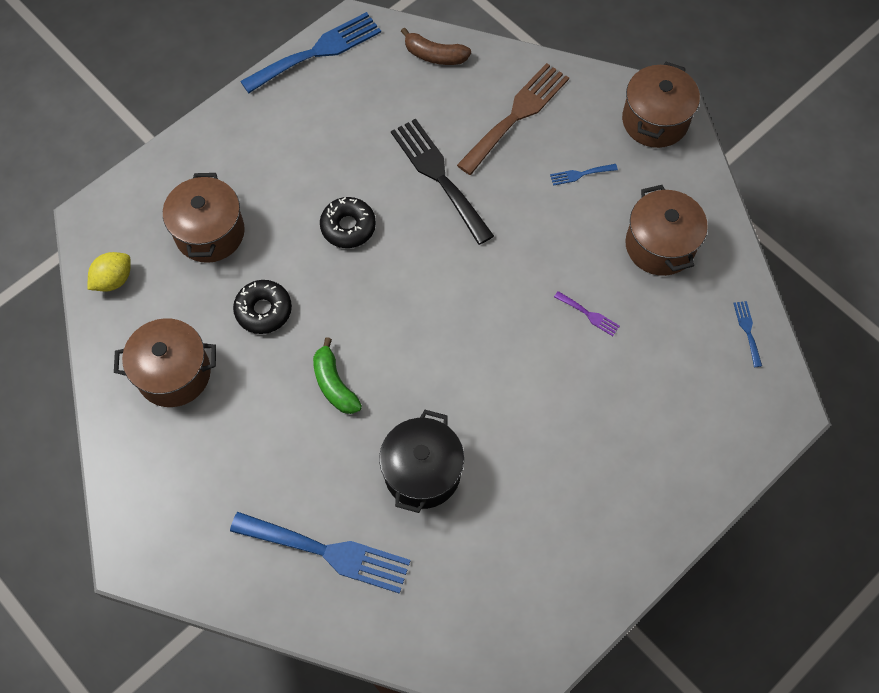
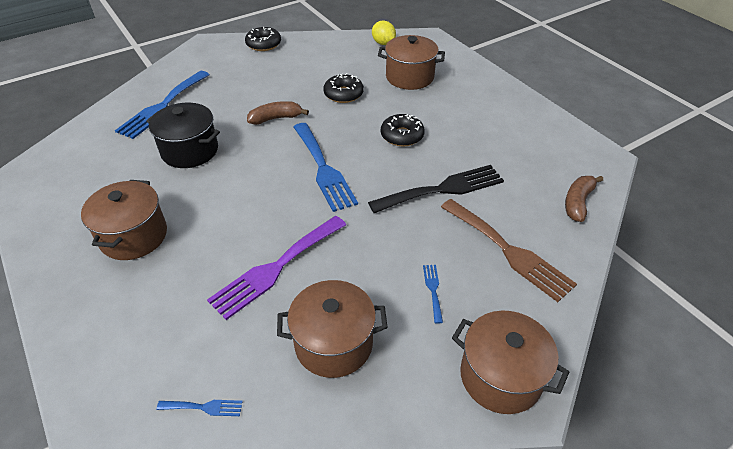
camera: 100 degrees right, 20 degrees down
(129, 460) = (263, 44): none -> black donut
(174, 373) = (311, 60): brown pot -> brown pot (134, 236)
(317, 52) = (573, 134): blue fork -> blue fork (323, 169)
(334, 384) = (276, 118): green banana -> brown banana
(589, 315) = (276, 268): purple fork -> purple fork, size x2.34

